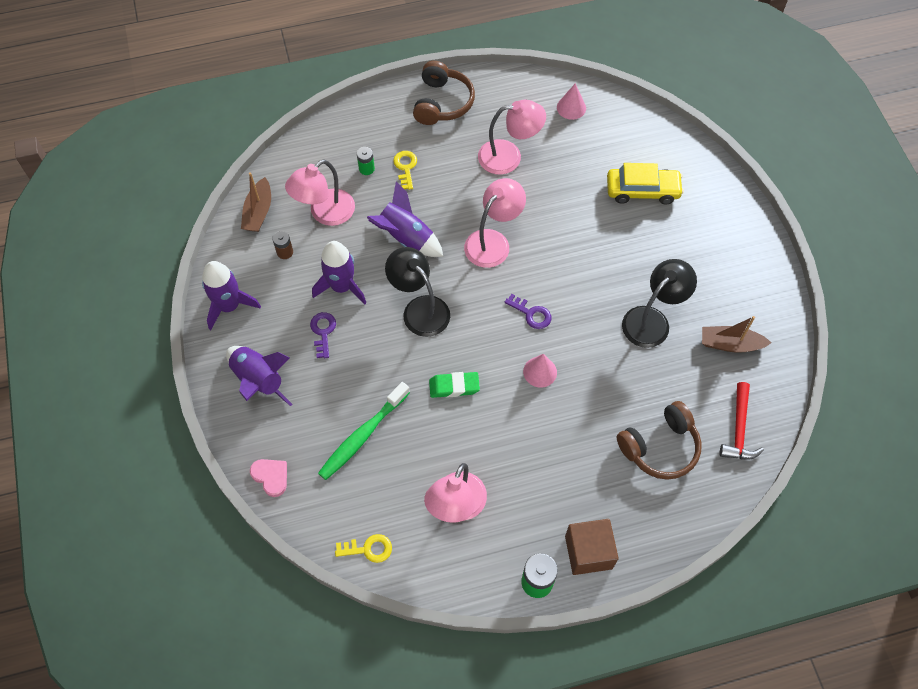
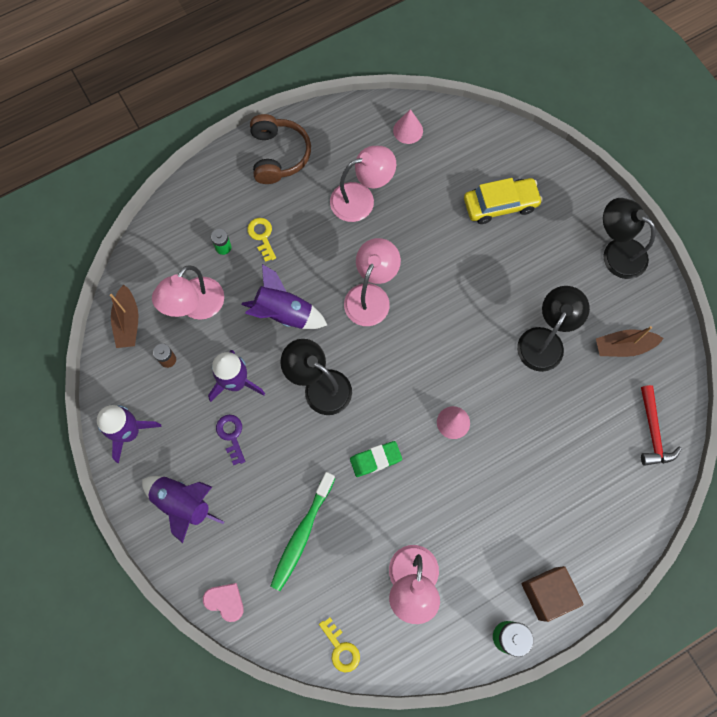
camera: 15 degrees left, 10 degrees up
(368, 549) = (341, 648): yellow key -> yellow key turned 75 degrees clockwise
(531, 314) = (429, 363): purple key -> none
(660, 447) = (585, 469): brown headphones -> none
(746, 258) = (616, 252): none -> black lamp

